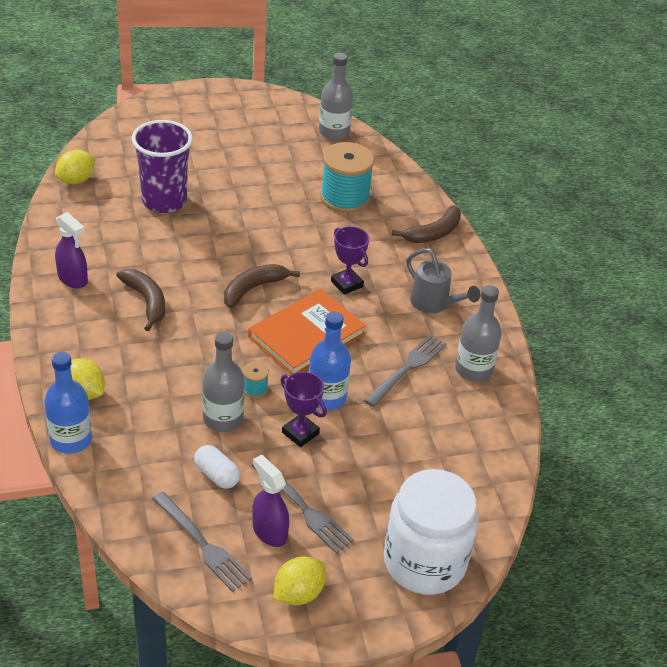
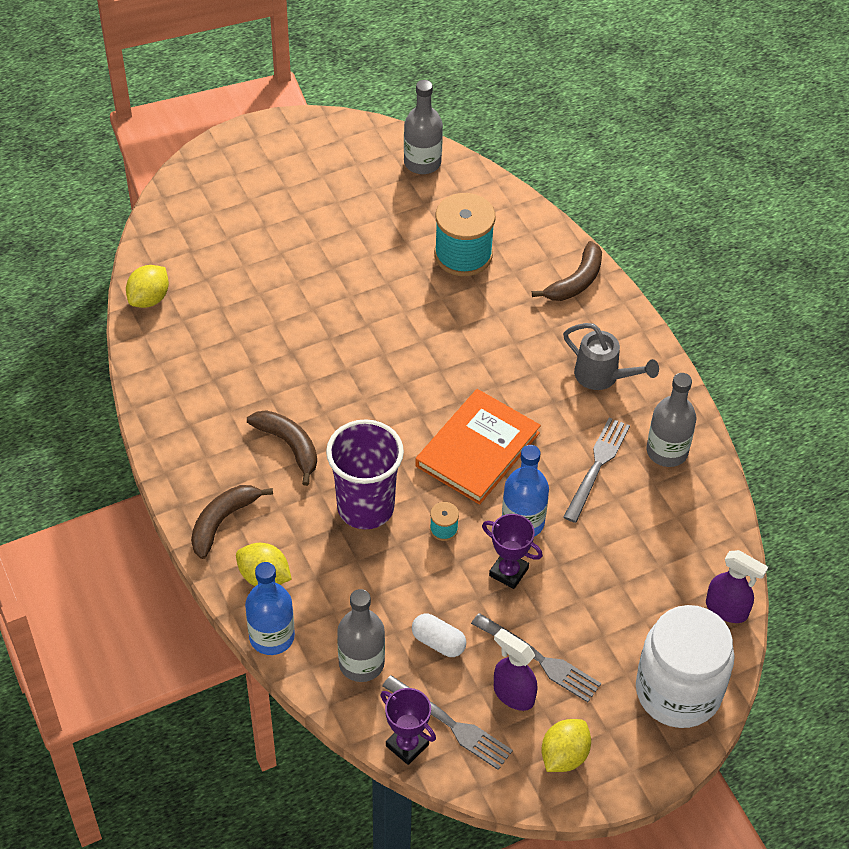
camera: 10 degrees left, 10 degrees up
(73, 279) = (197, 435): purple spray bottle -> purple spray bottle (727, 610)
(164, 201) = (260, 306): purple cup -> purple cup (365, 507)
(223, 418) = (422, 573): grey bottle -> grey bottle (361, 663)
(253, 289) = (400, 402): brown banana -> brown banana (222, 522)
(347, 284) = (500, 372): purple trophy -> purple trophy (407, 745)

